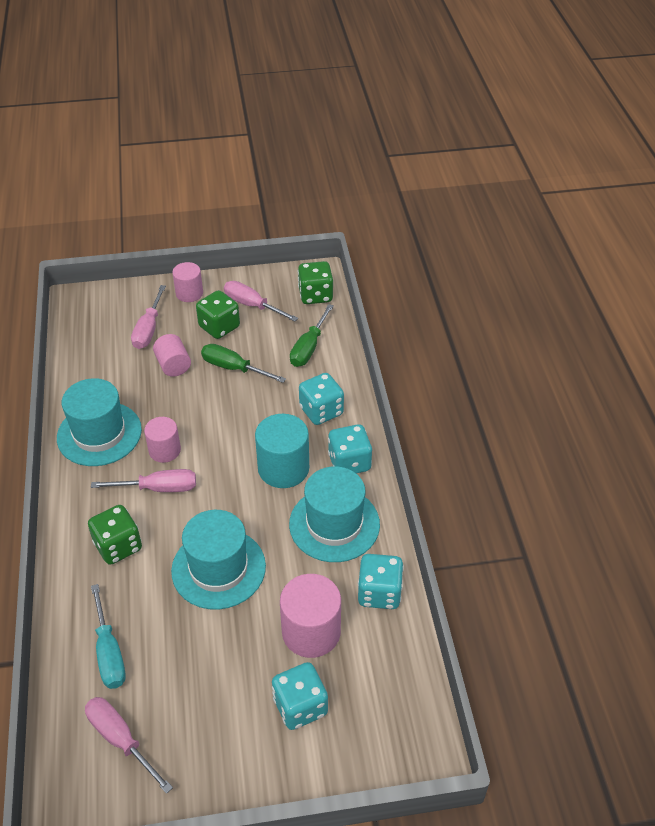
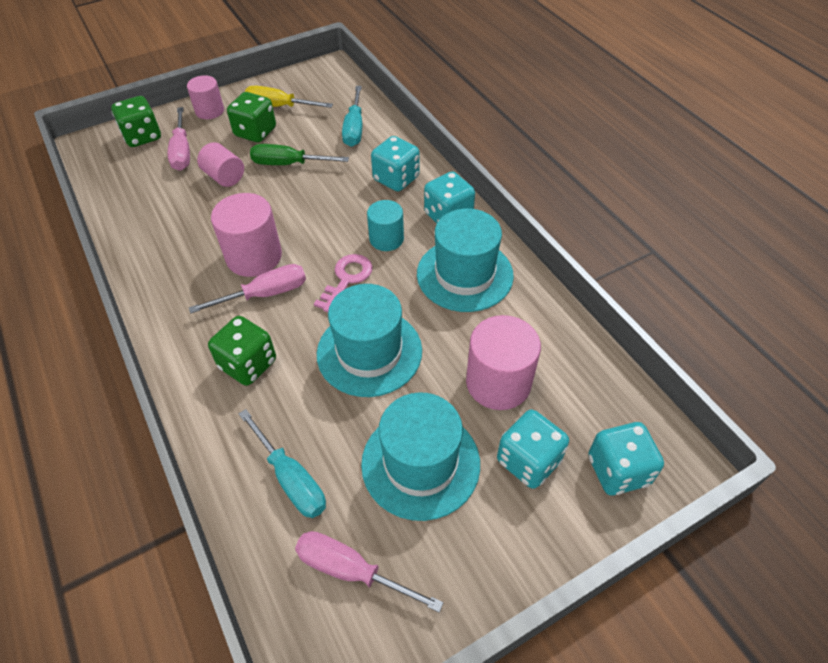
camera: 20 degrees left, 5 degrees up
(99, 434) = (173, 260): turquoise hat -> turquoise hat (420, 463)
(164, 450) = (254, 256): pink cylinder -> pink cylinder, size x1.59
(231, 496) = (347, 279): none -> pink key
(251, 305) = (278, 106): pink screwdriver -> yellow screwdriver
(283, 468) = (386, 239): turquoise cylinder -> turquoise cylinder, size x0.63
(308, 348) = (354, 129): green screwdriver -> turquoise screwdriver
(315, 295) = (337, 84): green dice -> green dice (142, 137)
(379, 593) = (544, 324): turquoise dice -> turquoise dice (618, 470)

